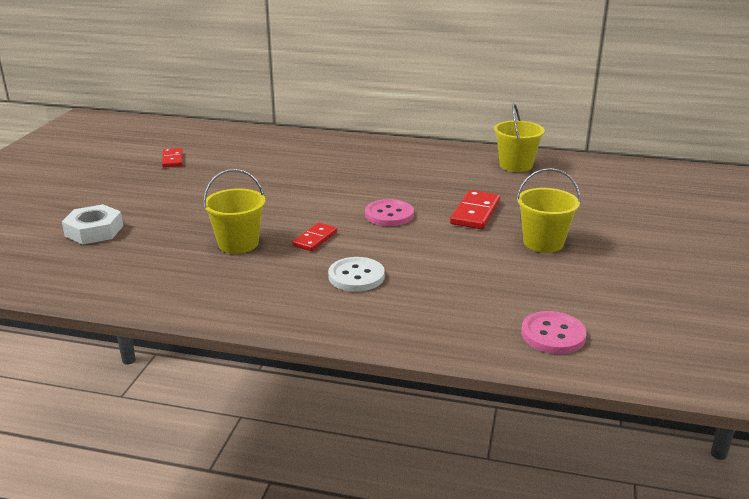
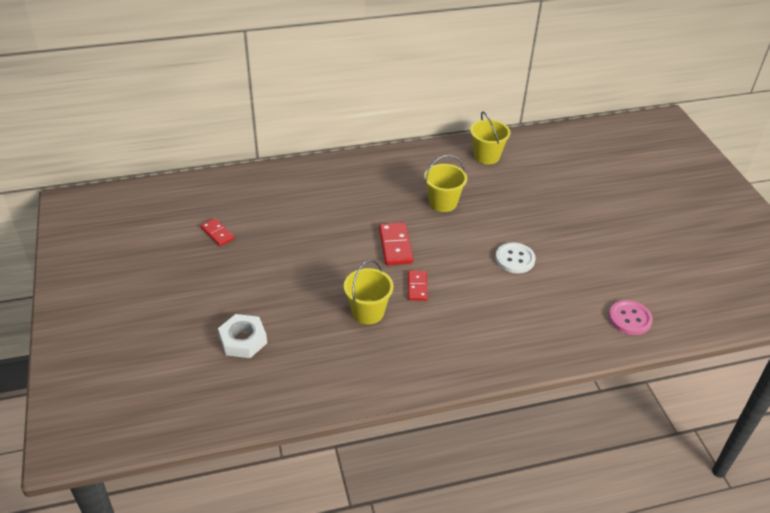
camera: 30 degrees left, 15 degrees up
(356, 276) = (477, 313): white button -> white button (515, 259)
(389, 215) = (445, 242): pink button -> none
(475, 213) = (500, 219): red domino -> red domino (395, 246)
(543, 243) = (565, 236): yellow bucket -> yellow bucket (443, 202)

